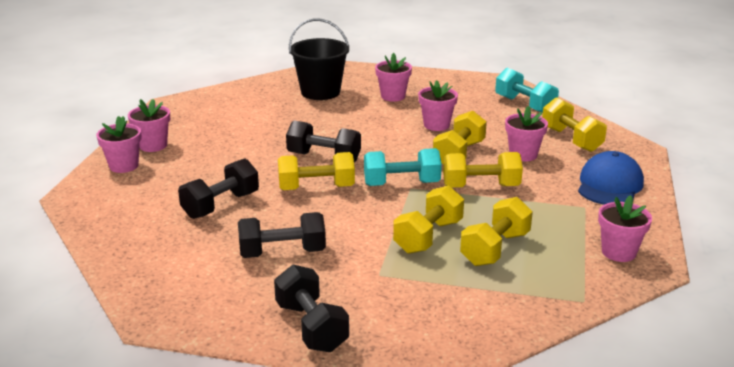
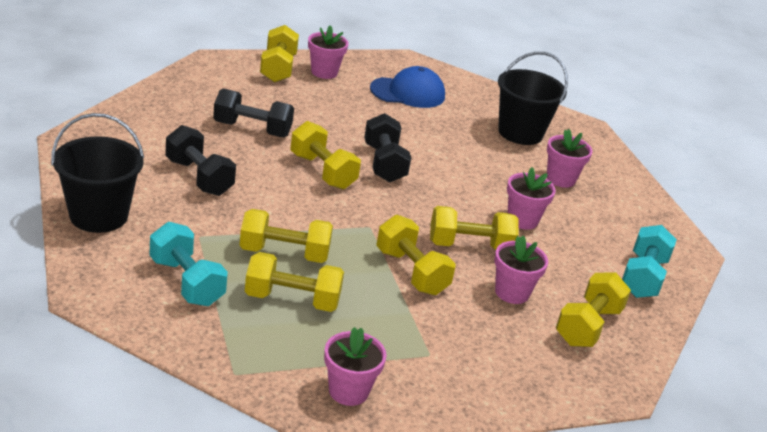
camera: 55 degrees right, 5 degrees up
(124, 166) = (278, 68): pink flower pot -> yellow dumbbell
(311, 327) = (99, 216): black dumbbell -> black bucket
(401, 184) = (373, 219): turquoise dumbbell -> turquoise dumbbell (186, 282)
(609, 185) = (499, 370): blue cap -> blue cap (408, 92)

